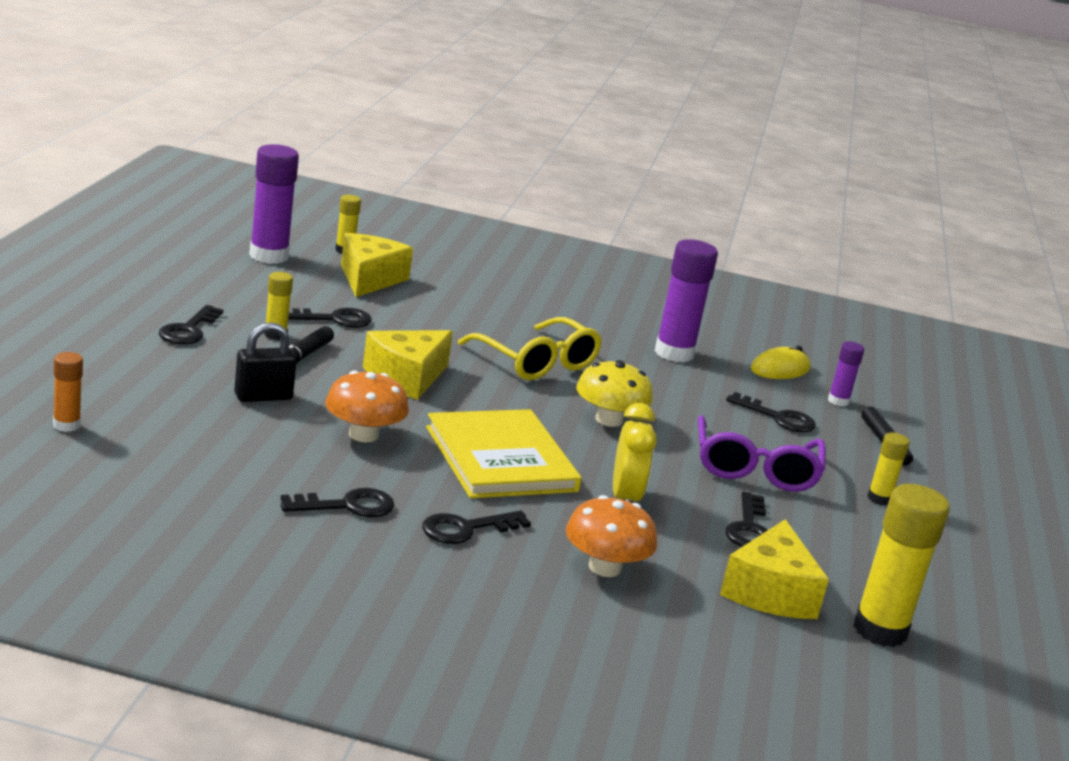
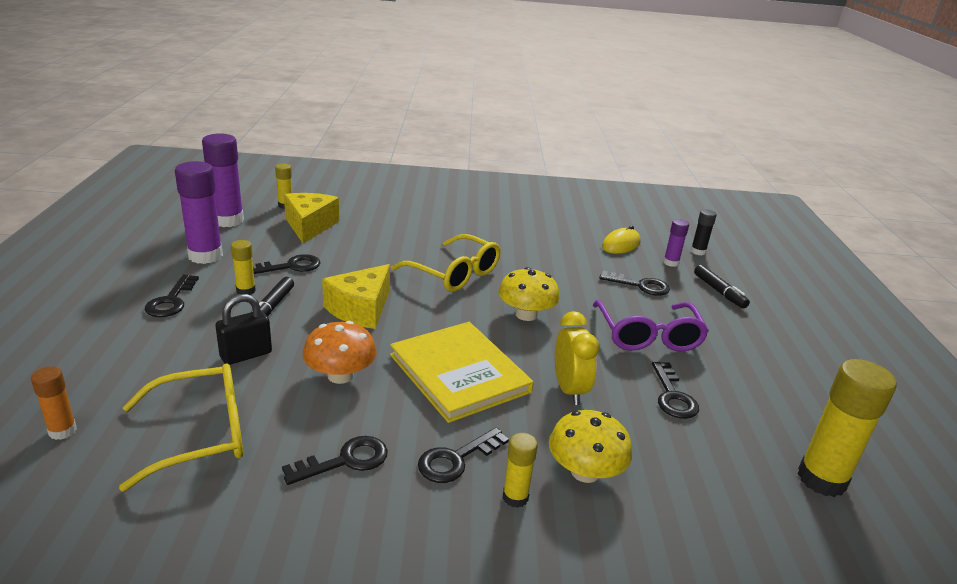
camera: 10 degrees left, 5 degrees up
(203, 455) = (200, 434): none -> yellow glasses
(604, 567) = (585, 471): orange mushroom -> yellow mushroom
(674, 353) = (546, 246): purple glue stick -> purple glue stick (205, 256)
(770, 592) = (722, 461): yellow cheese -> none
(879, 499) = (744, 342): yellow glue stick -> yellow glue stick (515, 497)
(886, 396) = (698, 251): none -> black glue stick

